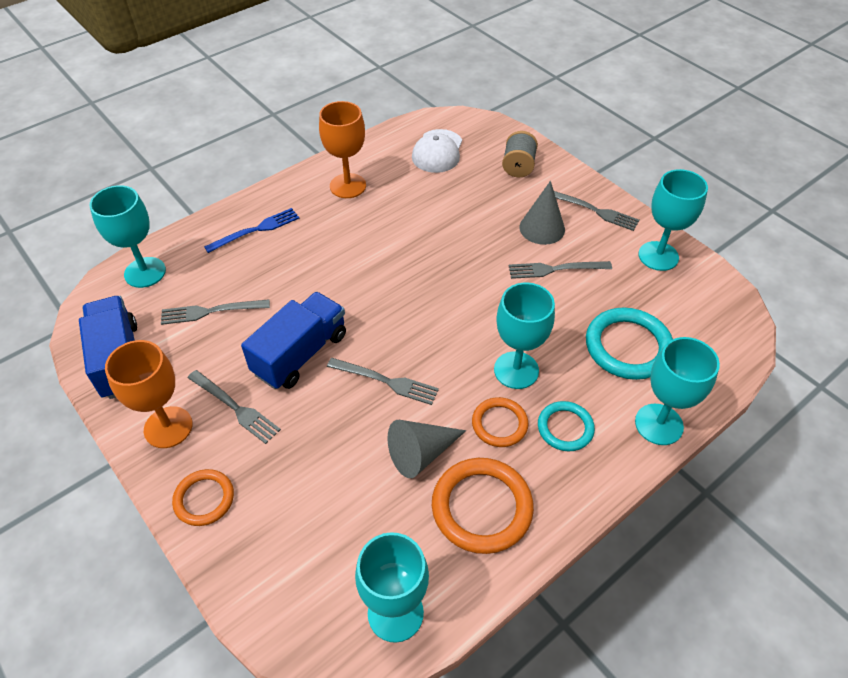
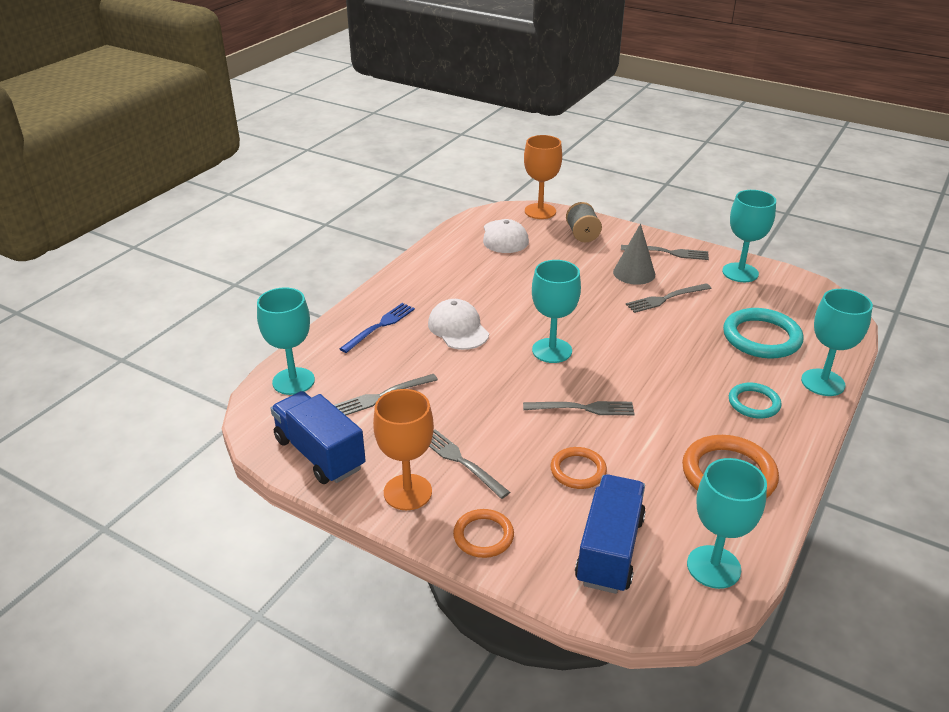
camera: 20 degrees left, 15 degrees down
(235, 408) = (461, 461): grey fork -> grey fork turned 150 degrees counterclockwise
(300, 354) = (491, 407): blue truck -> blue truck (609, 550)
(326, 252) = (458, 328): none -> white cap
(348, 186) = (442, 277): orange goblet -> orange goblet (540, 211)
(421, 453) = (651, 451): grey cone -> none
(499, 424) = (700, 414): orange ring -> orange ring (578, 470)
(516, 370) = (686, 374): turquoise goblet -> turquoise goblet (552, 350)

